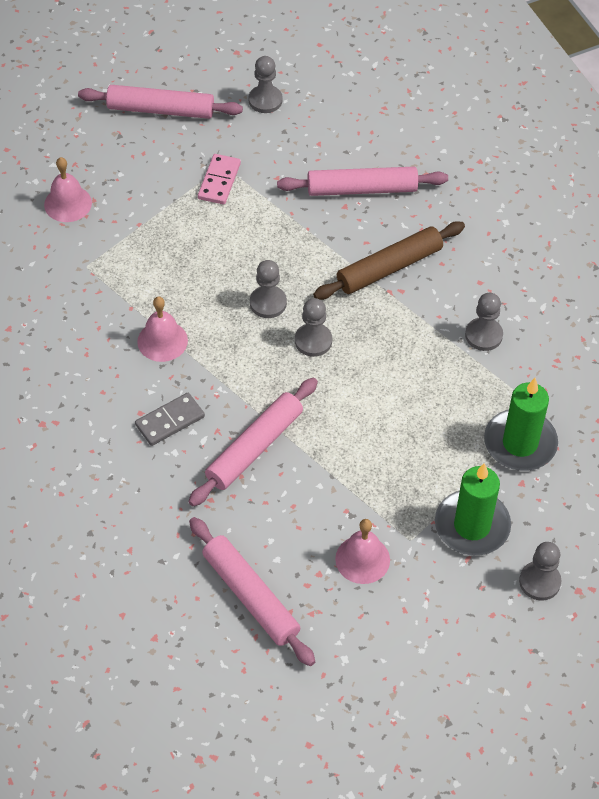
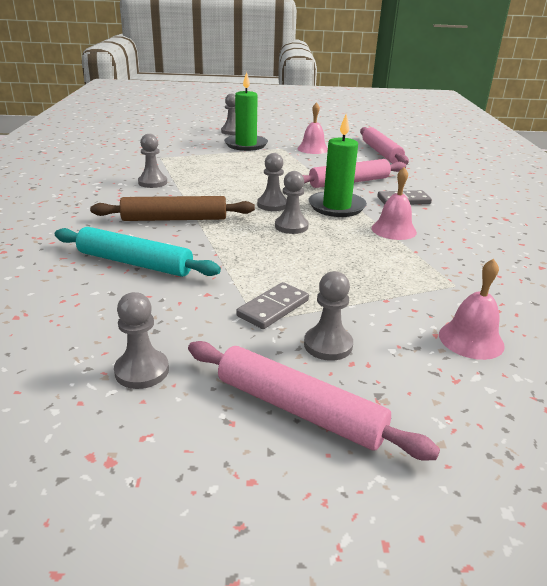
camera: 155 degrees left, 25 degrees down
(164, 161) = (328, 345): none -> grey pawn
(219, 181) = (273, 308): pink domino -> grey domino
(361, 189) = (135, 263): pink rolling pin -> turquoise rolling pin
(520, 443) = (188, 154): green candle -> green candle (336, 207)

